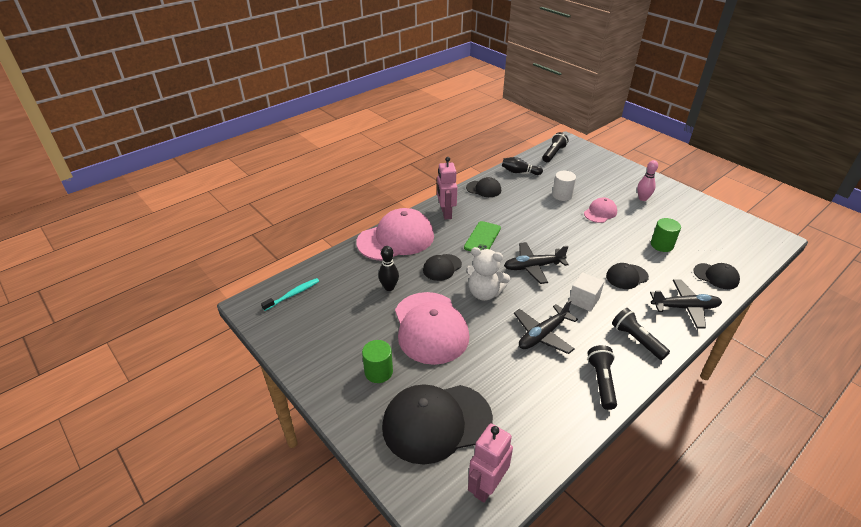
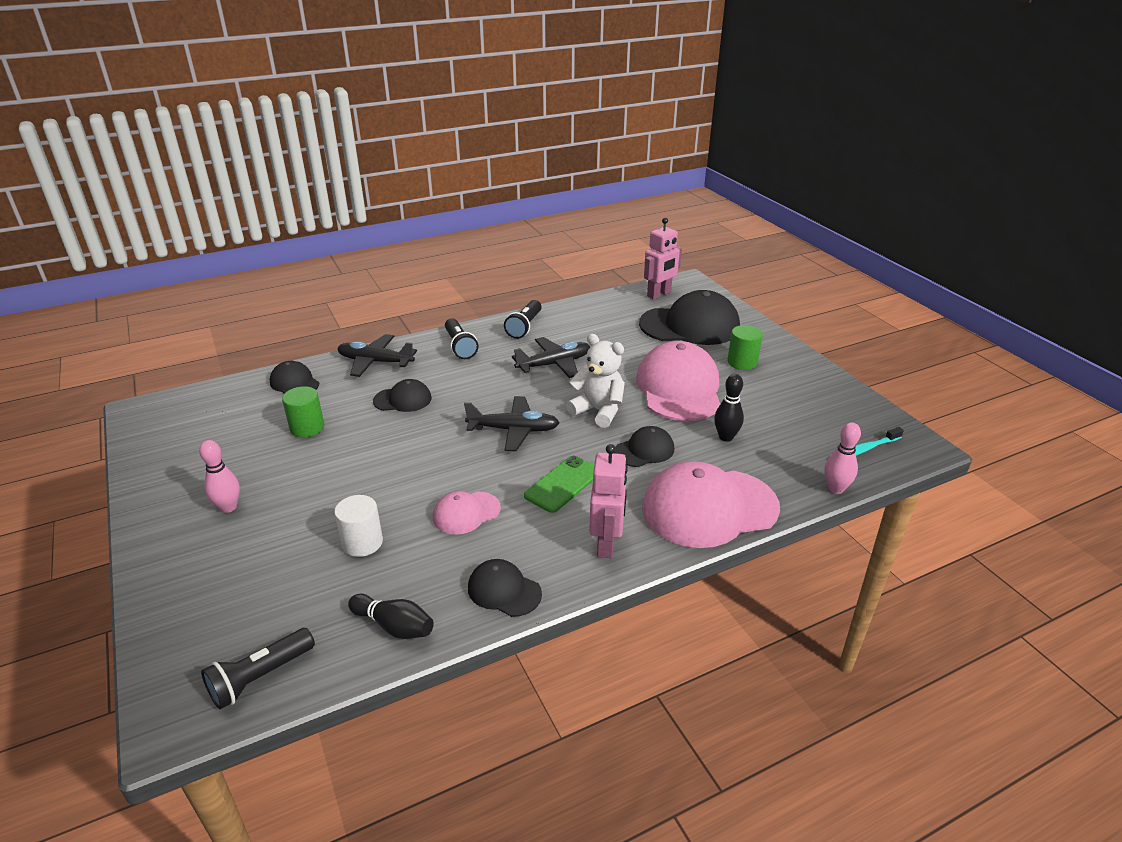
camera: 165 degrees left, 5 degrees down
(320, 262) = (835, 489): none -> pink bowling pin
(584, 300) = (481, 385): white cube -> none
(600, 212) = (333, 494): pink cap -> pink cap (466, 513)

